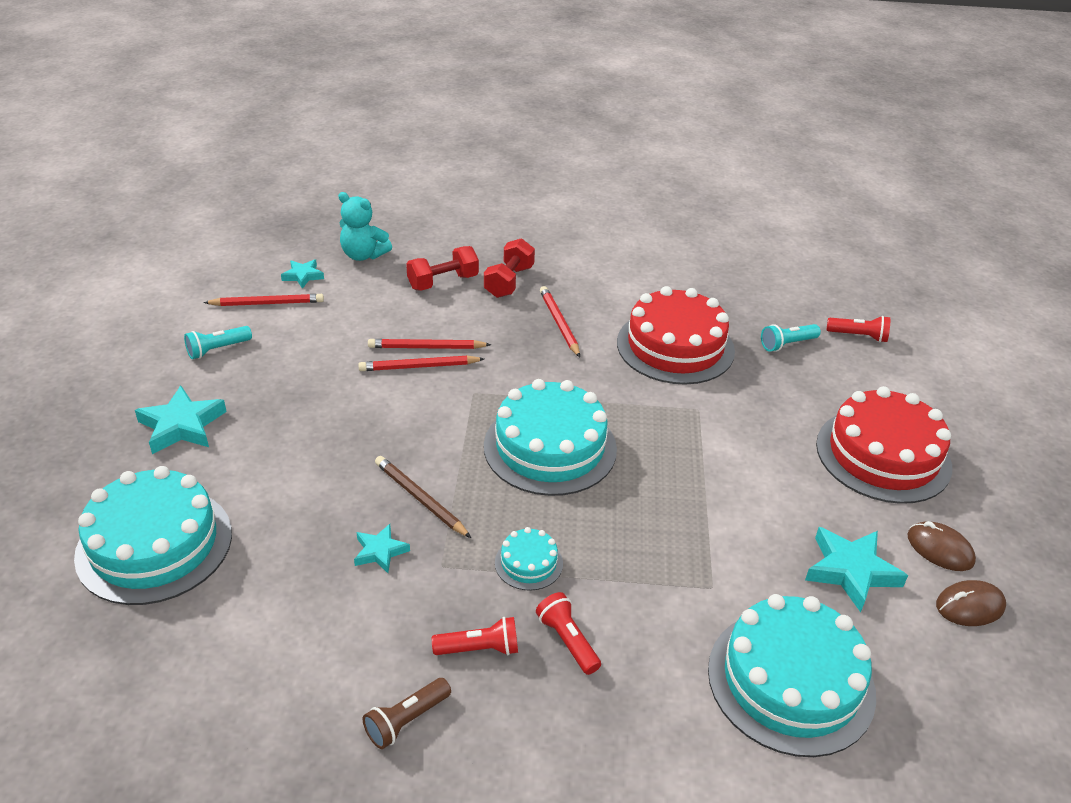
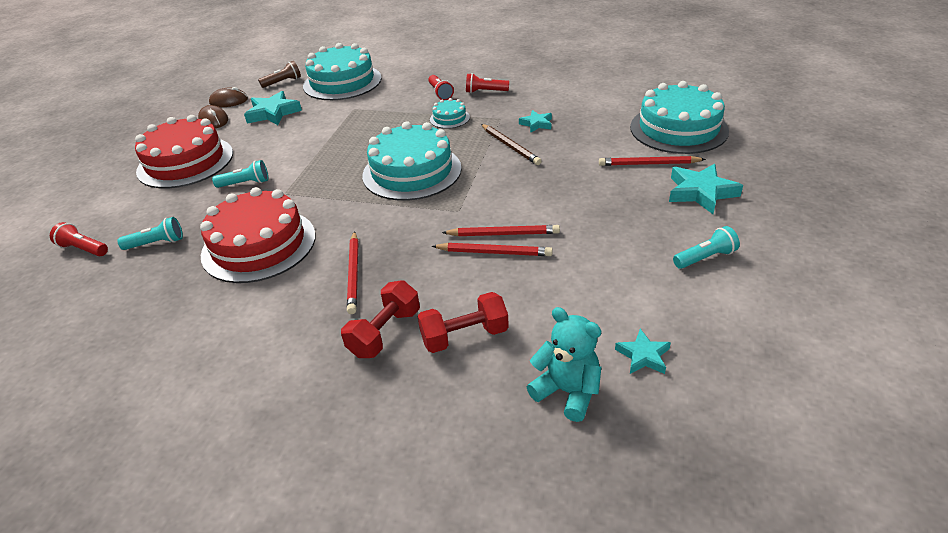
camera: 165 degrees left, 0 degrees up
(267, 303) = (674, 313): red pencil -> red pencil (648, 164)
(406, 720) = (523, 74): brown flashlight -> brown flashlight (283, 82)
(761, 422) = (245, 183): none -> turquoise flashlight

